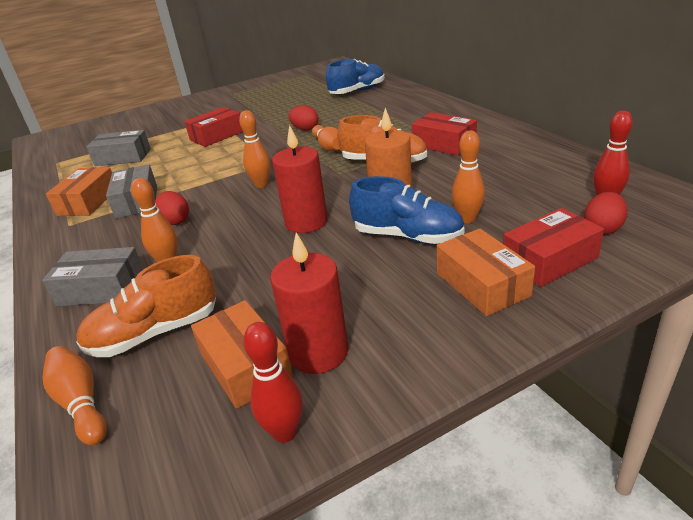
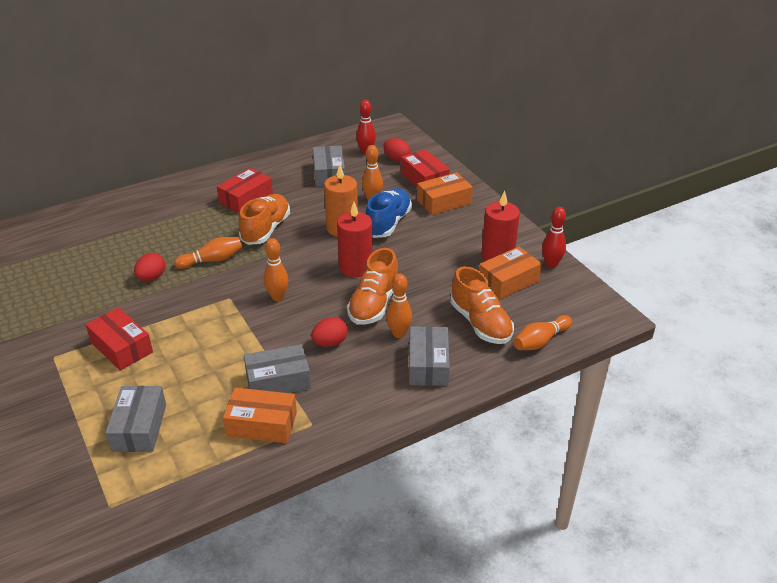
camera: 95 degrees left, 5 degrees up
(230, 241) = (374, 304): none -> orange shoe
(357, 91) = (54, 243): blue shoe -> none
(523, 181) = (329, 174): none -> grey box

